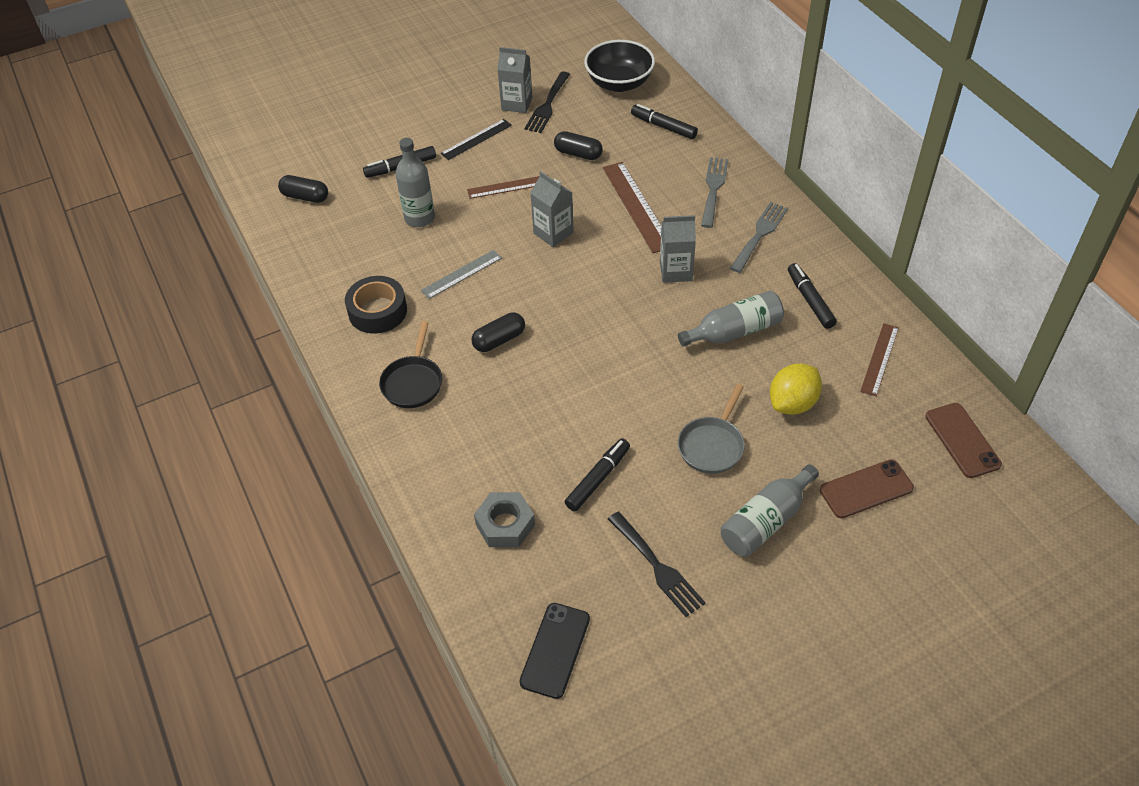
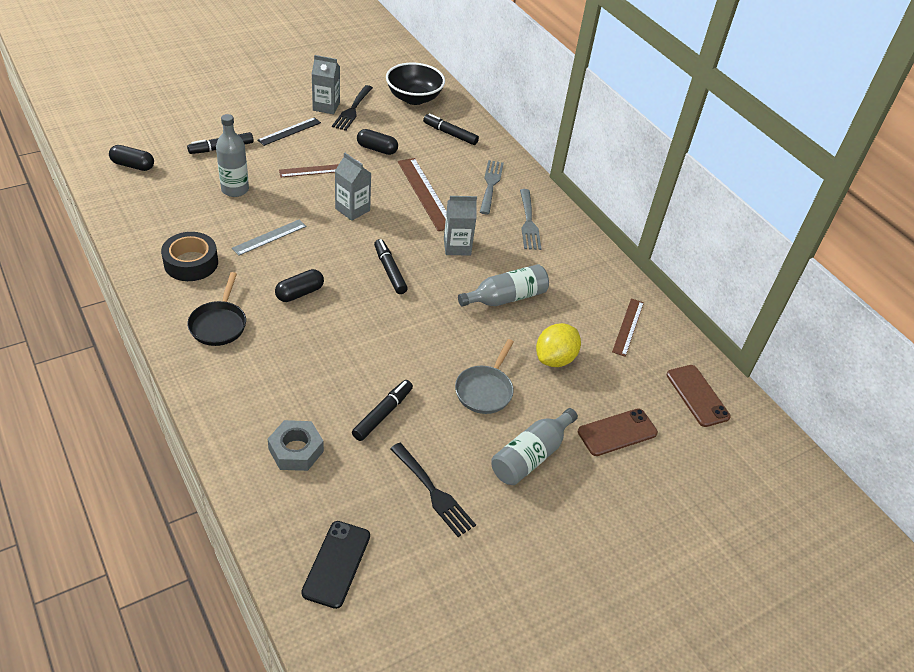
camera: 10 degrees left, 5 degrees down
(760, 234) = (528, 222): grey fork -> grey fork turned 150 degrees clockwise
(810, 300) = (570, 277): black marker -> black marker (389, 271)

